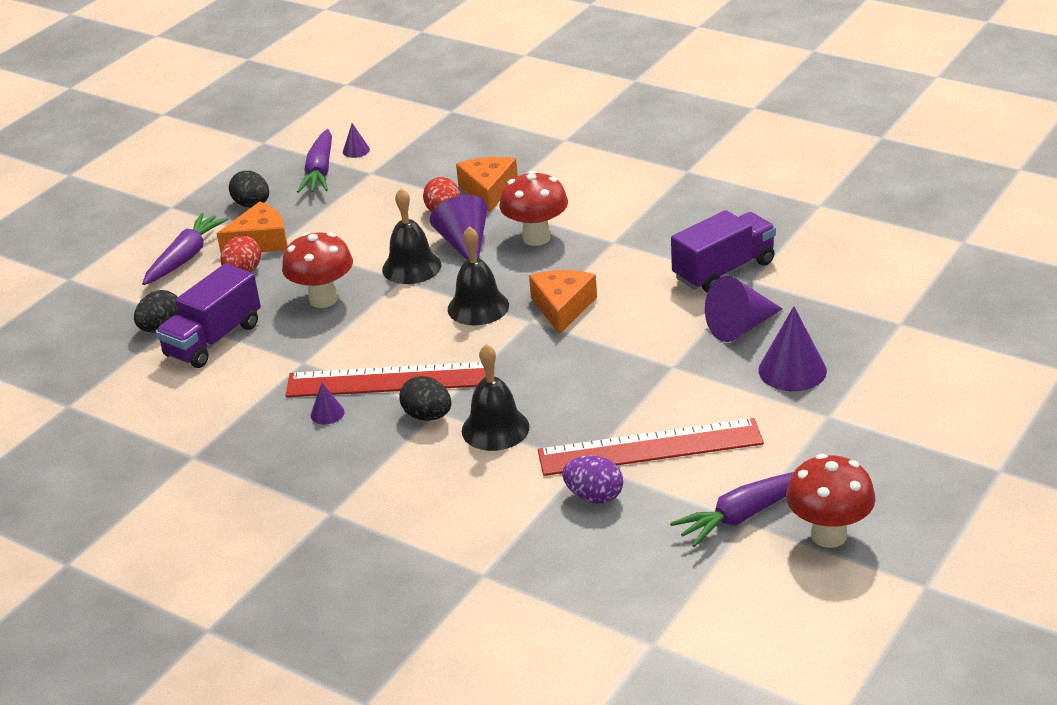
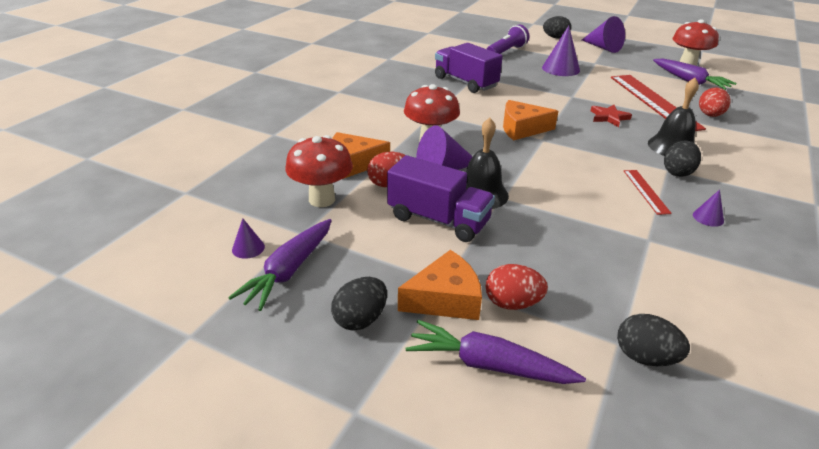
camera: 100 degrees left, 0 degrees up
(213, 340) = (645, 306): purple truck -> purple truck (438, 220)
(260, 241) = (445, 299): orange cheese -> orange cheese turned 105 degrees clockwise
(320, 171) = (289, 271): purple carrot -> purple carrot turned 120 degrees clockwise
(323, 299) = (546, 238): red mushroom -> red mushroom (322, 199)
(390, 380) = (646, 191): red ruler -> red ruler, size x0.47
(478, 307) = (532, 160): black bell -> none
(593, 389) = (609, 117): none -> red star
(594, 496) = (710, 115): purple egg -> red egg
(740, 327) = (525, 79): purple cone -> purple cone (603, 47)
(873, 320) = (506, 51): none -> purple flashlight
(969, 387) = (555, 38): none -> black egg

